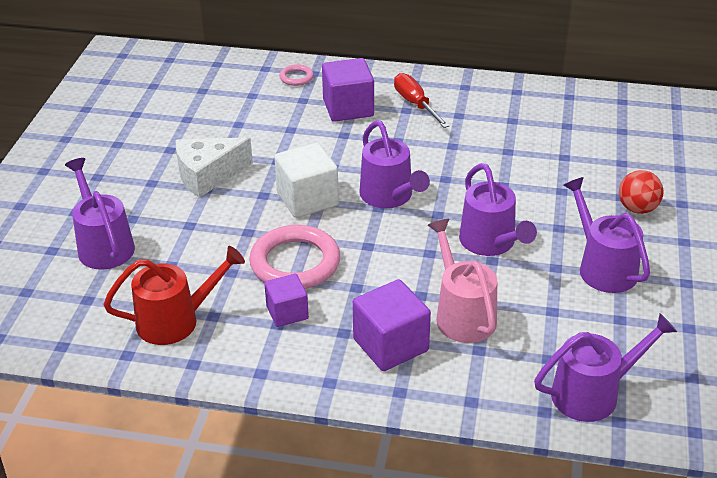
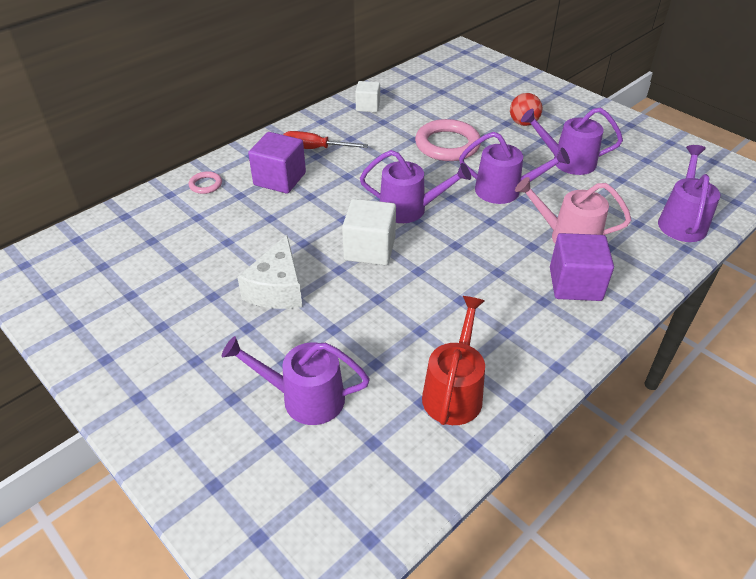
camera: 55 degrees left, 5 degrees up
(287, 312) = (497, 320): purple cube -> none
(295, 263) = (441, 290): pink ring -> pink ring (447, 145)
(526, 100) = (368, 106): none -> white cube

